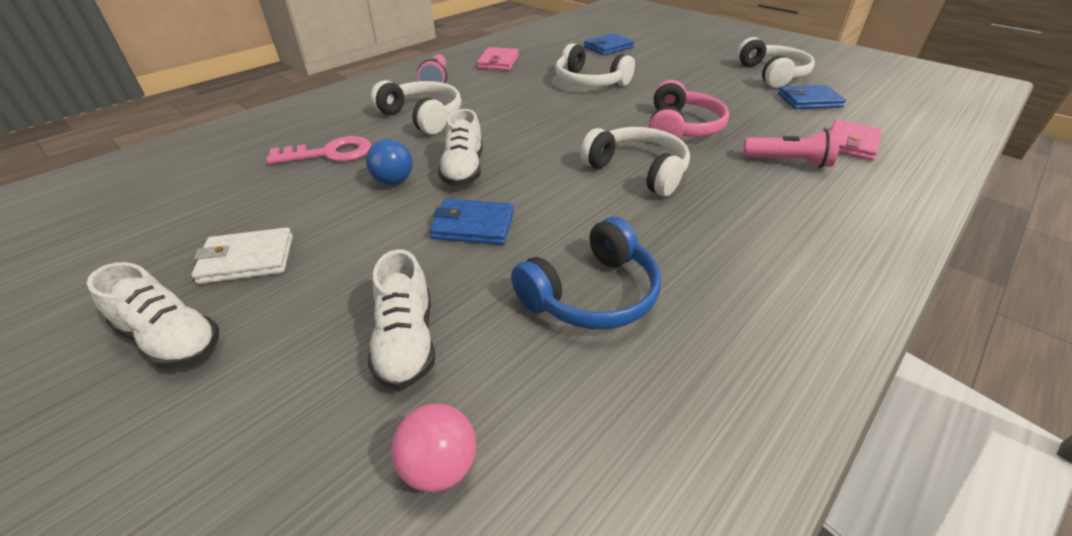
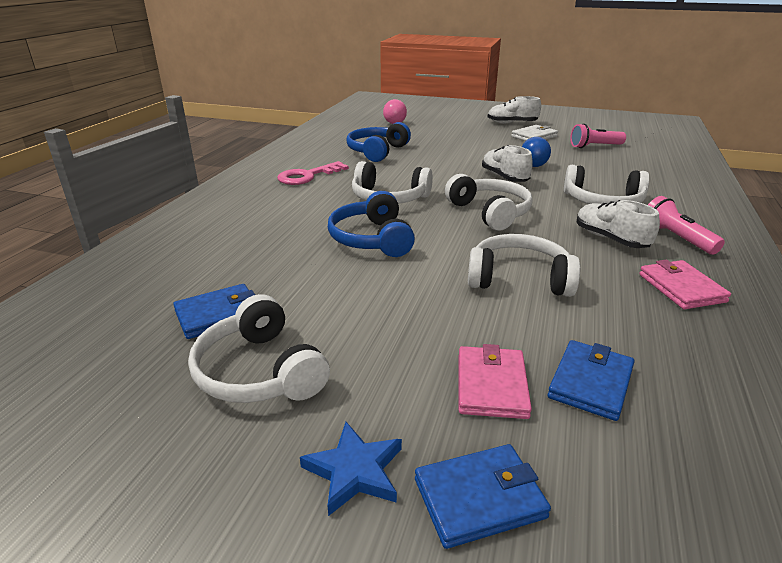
camera: 155 degrees right, 10 degrees down
(330, 153) = (602, 170): pink key -> pink key (307, 176)
(406, 342) = (435, 134): white shoe -> white shoe (610, 239)
(473, 225) = (458, 159): blue wallet -> blue wallet (479, 498)
(545, 129) = (490, 212): none -> white headphones
(681, 128) = (372, 239): pink headphones -> blue headphones
(726, 47) = (354, 471): none -> blue star
(788, 162) = (269, 226): pink flashlight -> pink flashlight (594, 146)
(851, 143) = (199, 257): pink wallet -> pink wallet (491, 385)

